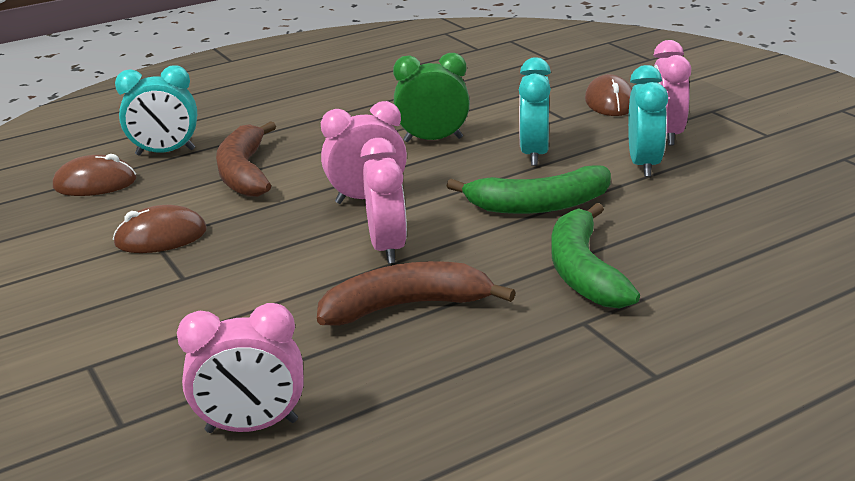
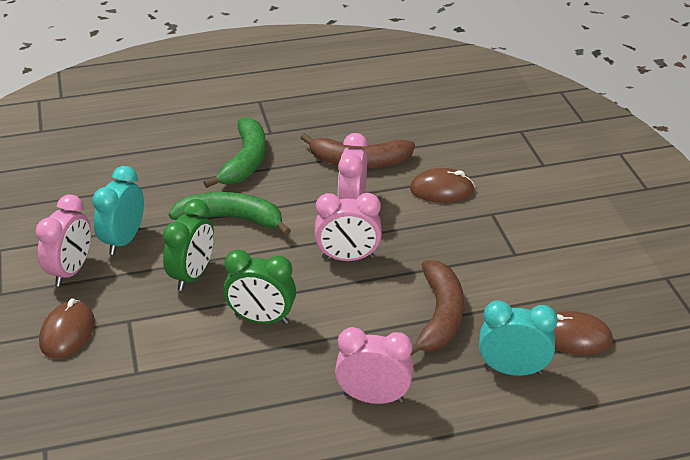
camera: 165 degrees left, 10 degrees up
(161, 237) = (509, 255): brown mouse -> brown mouse (442, 190)
(252, 426) = (457, 117): pink clock -> pink clock (373, 398)
(534, 154) = (192, 275): turquoise clock -> green clock

